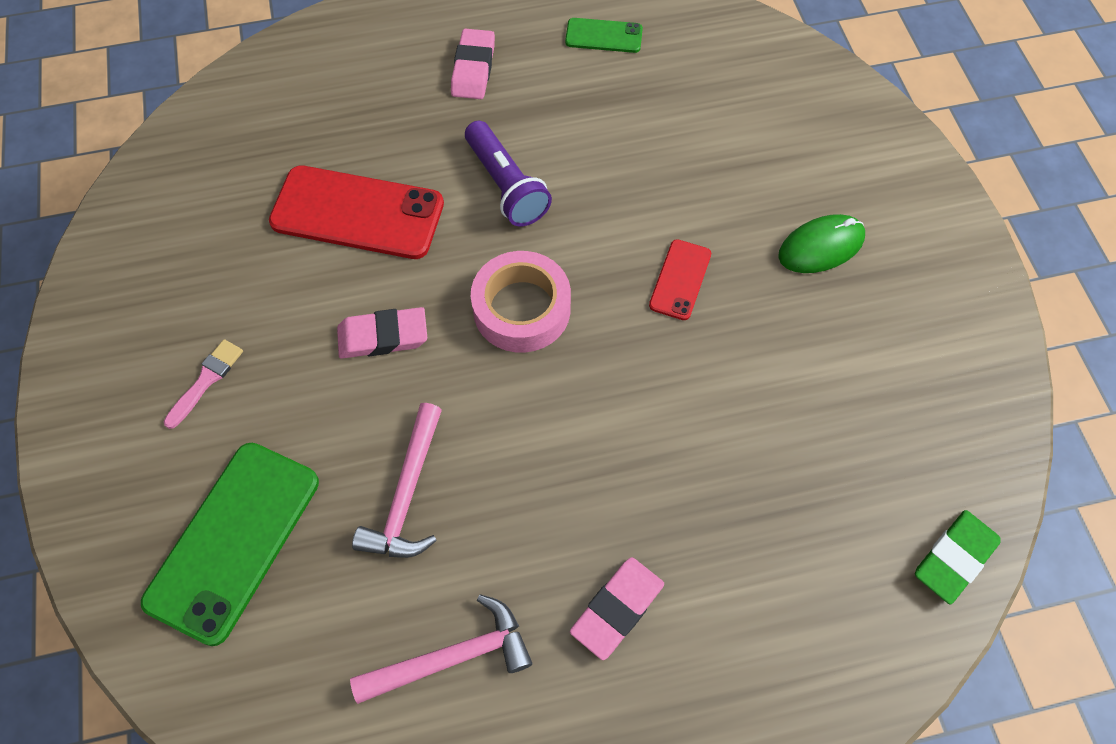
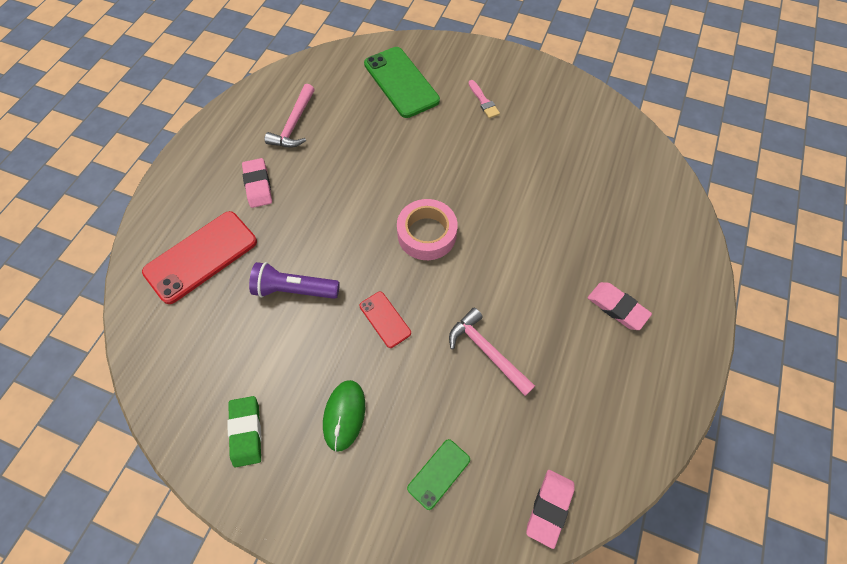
camera: 125 degrees right, 0 degrees up
(357, 213) = (540, 195): red phone -> red phone (201, 257)
(383, 336) = (456, 171): pink eraser -> pink eraser (549, 507)
(407, 494) = (371, 142): pink hammer -> pink hammer (487, 351)
(506, 186) = (511, 272): purple flashlight -> purple flashlight (294, 289)
(604, 36) = (603, 407): green phone -> green phone (439, 474)
(954, 558) = (143, 332): green eraser -> green eraser (246, 432)

